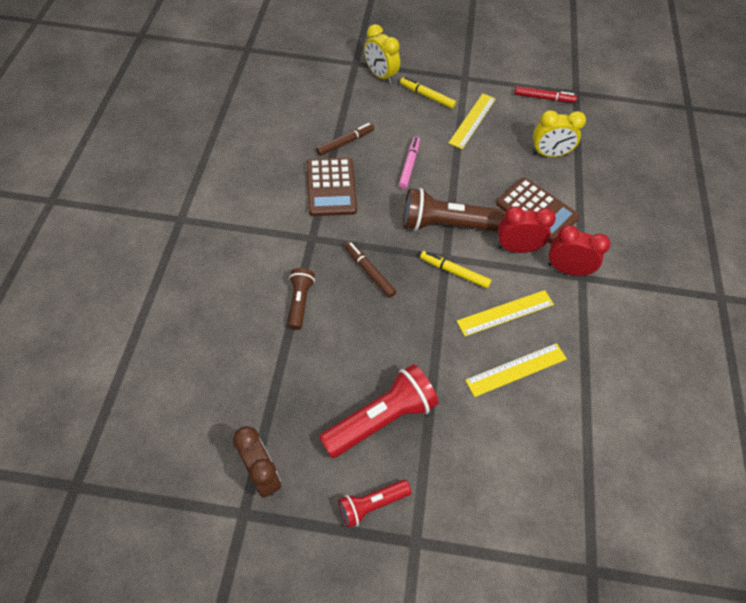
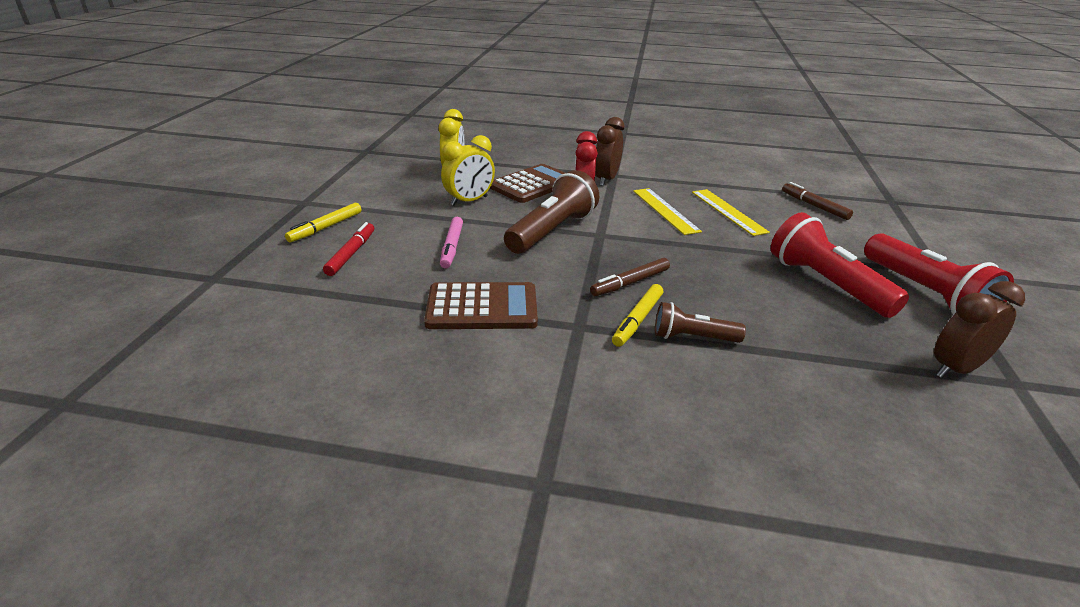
camera: 85 degrees left, 25 degrees down
(345, 142) = (392, 293): brown marker -> brown marker (814, 206)
(371, 504) = (925, 293): red flashlight -> red flashlight, size x1.76
(380, 76) = (259, 258): yellow clock -> yellow clock (469, 201)
(409, 165) = (452, 247): pink marker -> pink marker turned 105 degrees counterclockwise
(445, 225) = (552, 231): brown flashlight -> brown flashlight turned 150 degrees counterclockwise
(454, 272) = (620, 231): yellow marker -> yellow marker (637, 320)
(472, 120) = (386, 204): yellow ruler -> none
(544, 98) = (366, 165): red marker -> red marker (351, 254)
(567, 269) = (606, 179): red clock -> brown clock

